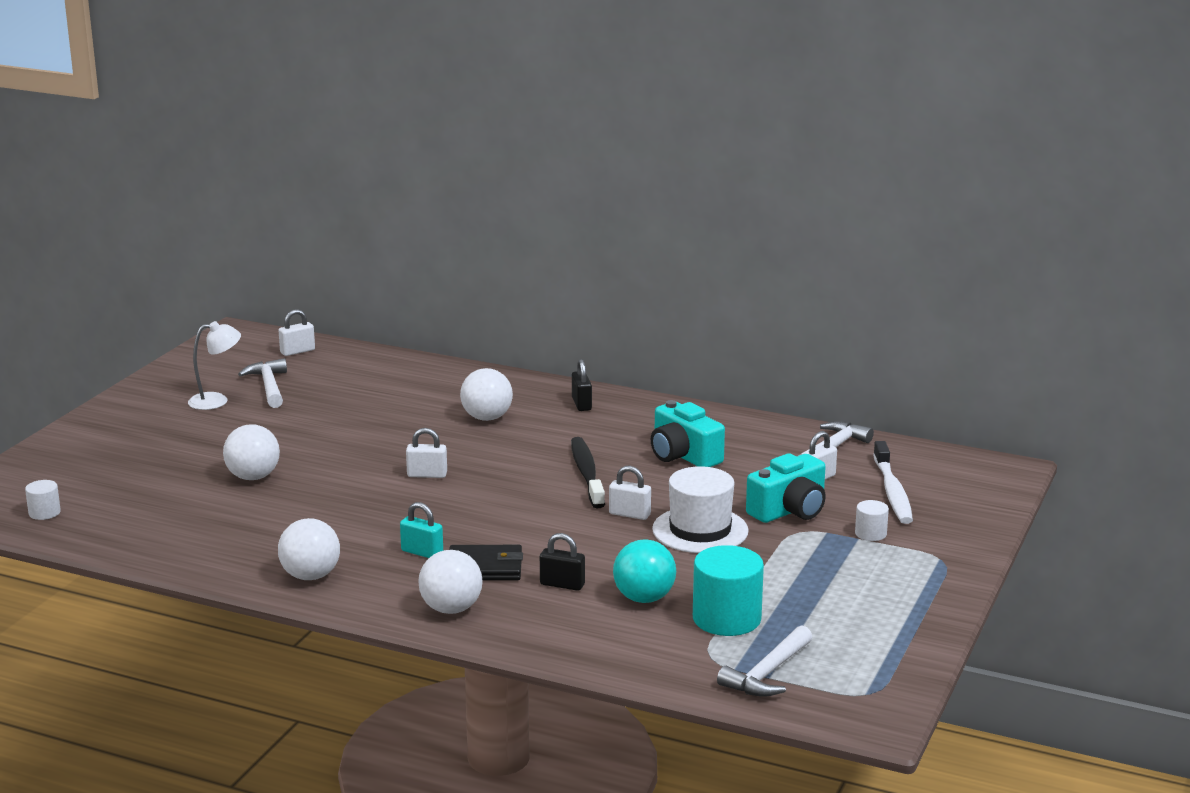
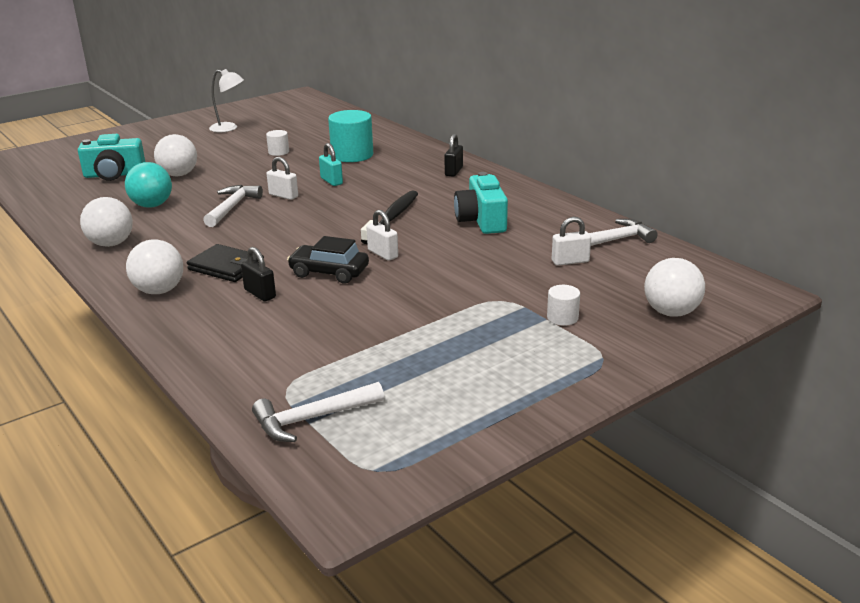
camera: 30 degrees right, 5 degrees up
(44, 513) = (37, 171): white cylinder -> white cylinder (278, 152)
(269, 386) = (271, 126): white hammer -> white hammer (232, 207)
(297, 351) = (317, 110): white padlock -> none
(422, 552) = (202, 246): turquoise padlock -> turquoise padlock (331, 181)
(487, 418) = (376, 168): white ball -> white ball (671, 312)
(601, 546) = (329, 272): none -> black car
(644, 598) = (303, 321): turquoise ball -> turquoise ball (152, 205)
(700, 530) = (420, 279): white hat -> none
(726, 619) = (344, 357): turquoise cylinder -> turquoise cylinder (352, 155)
(789, 510) = (514, 281): turquoise camera -> turquoise camera (114, 175)
(892, 492) = (625, 287): white toothbrush -> none

